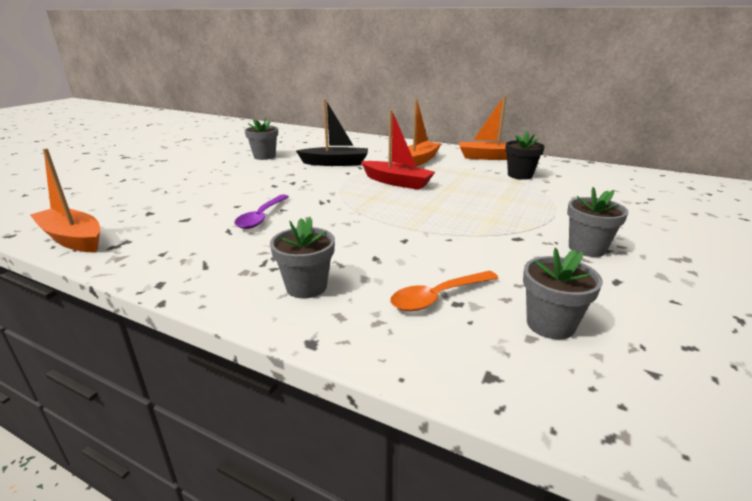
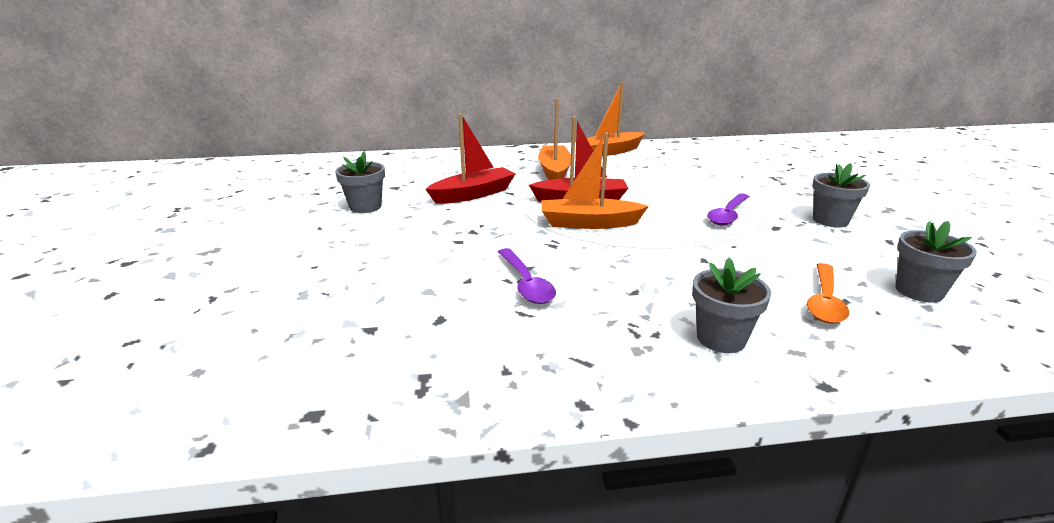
camera: 35 degrees left, 0 degrees up
(73, 239) = (336, 406): orange boat -> orange boat (589, 223)
(335, 163) = (473, 194): black boat -> red boat
(492, 219) = (728, 215): none -> purple spoon
(520, 175) = (669, 165): black flower pot -> none

